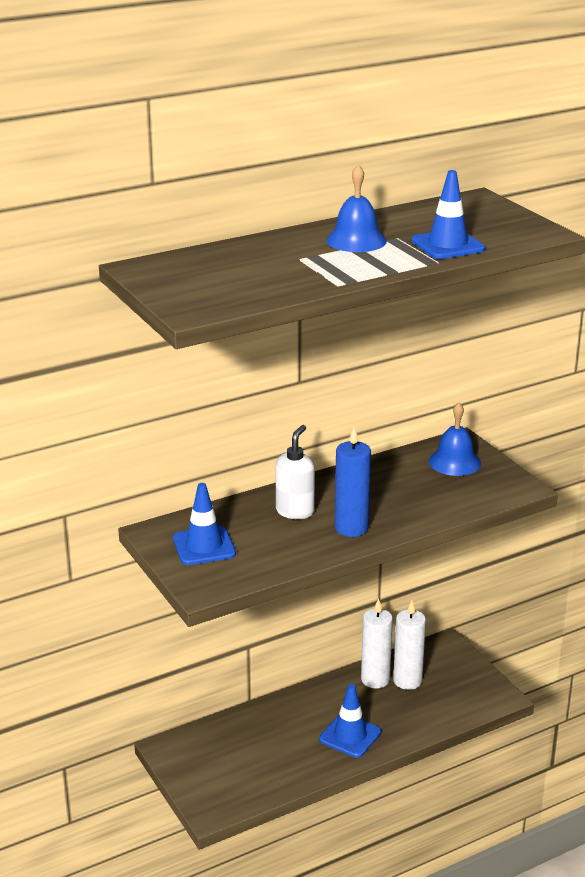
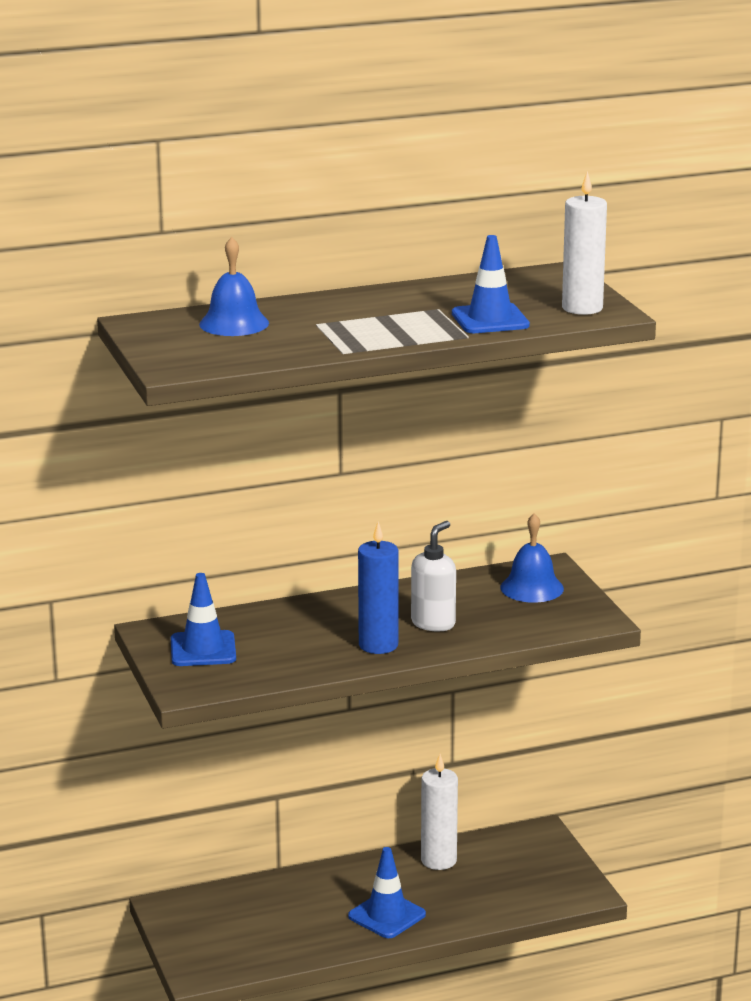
camera: 10 degrees right, 5 degrees down
(295, 511) = (320, 623): white soap dispenser -> white soap dispenser (433, 623)
(356, 240) = (390, 309): blue bell -> blue bell (234, 323)
(407, 681) = (478, 865): white candle -> white candle (582, 308)

